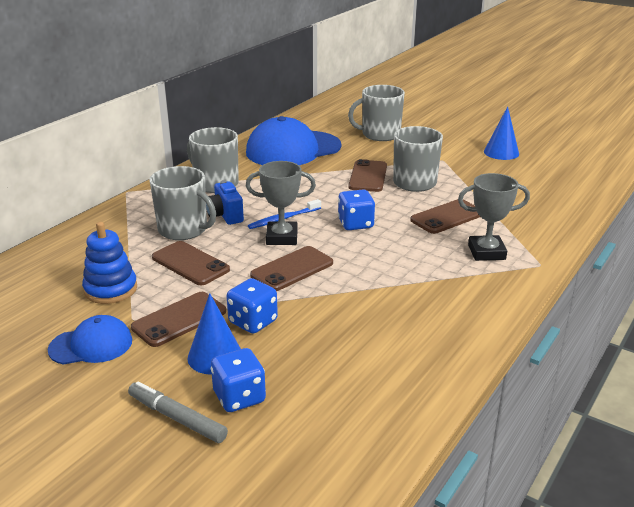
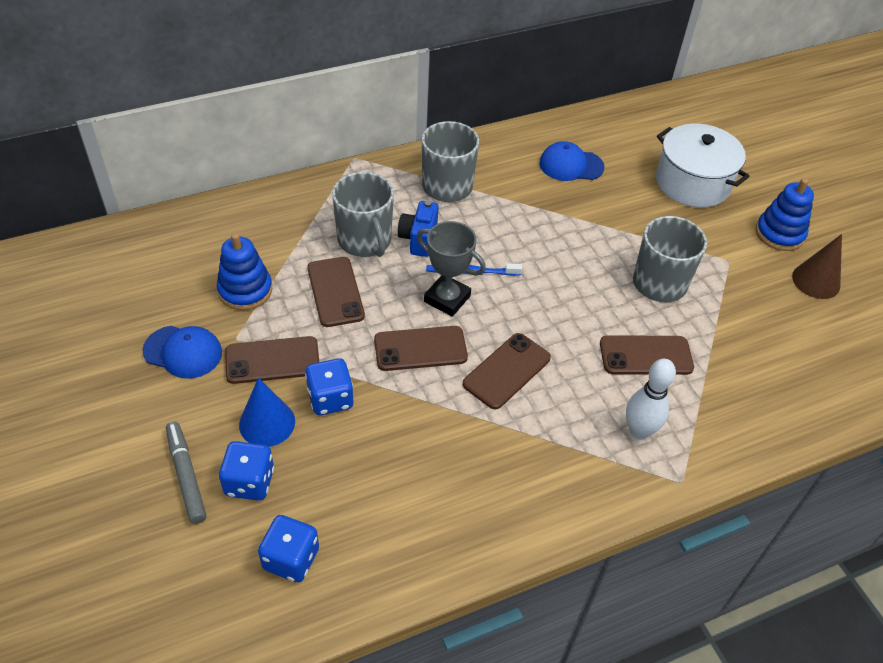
camera: 30 degrees right, 20 degrees up
(293, 149) = (571, 165): blue cap -> blue cap, size x0.53
(355, 224) = (537, 316): blue dice -> blue dice (291, 559)
(368, 176) = (615, 248): brown phone -> brown phone (507, 371)
(380, 134) = (692, 182): grey mug -> white pot
(457, 140) = (779, 234): none -> blue stacking toy
(486, 252) = (639, 431): grey trophy -> white bowling pin
(501, 152) = (816, 281): blue cone -> brown cone

